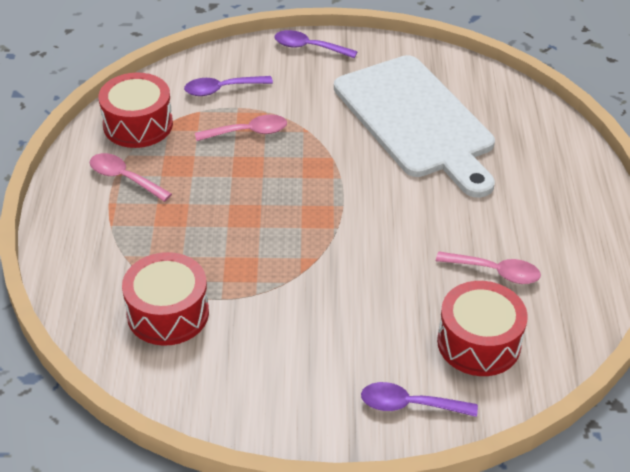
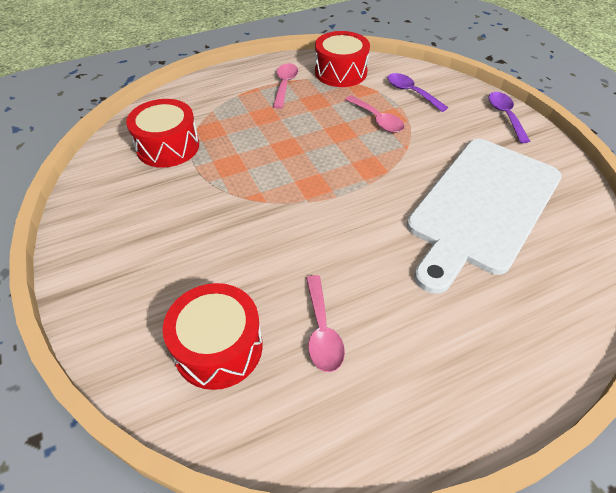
camera: 65 degrees right, 5 degrees up
(409, 405) = (121, 317): purple spoon -> none

